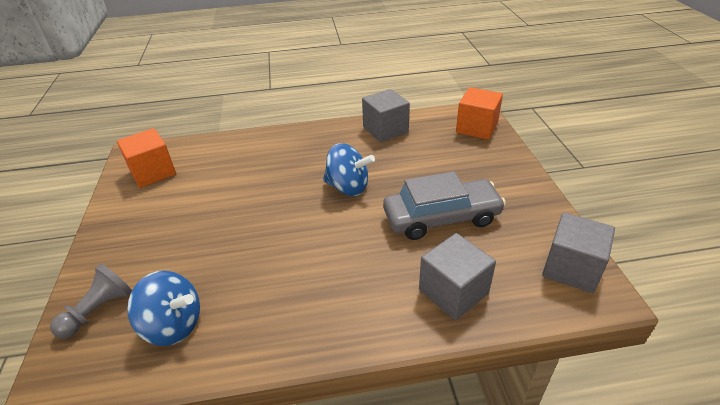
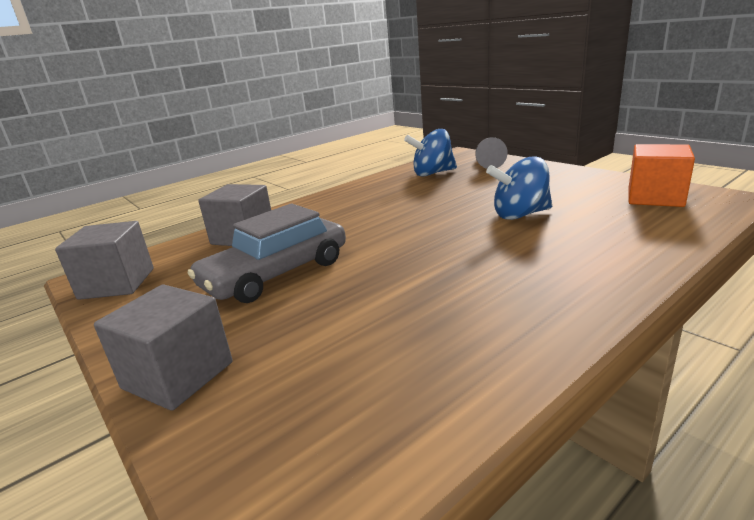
camera: 150 degrees right, 15 degrees down
(348, 187) = (419, 260): blue spinning top -> blue spinning top (520, 215)
(385, 130) = (473, 358): grey cube -> grey cube (178, 375)
(476, 128) = (264, 457): orange cube -> none

